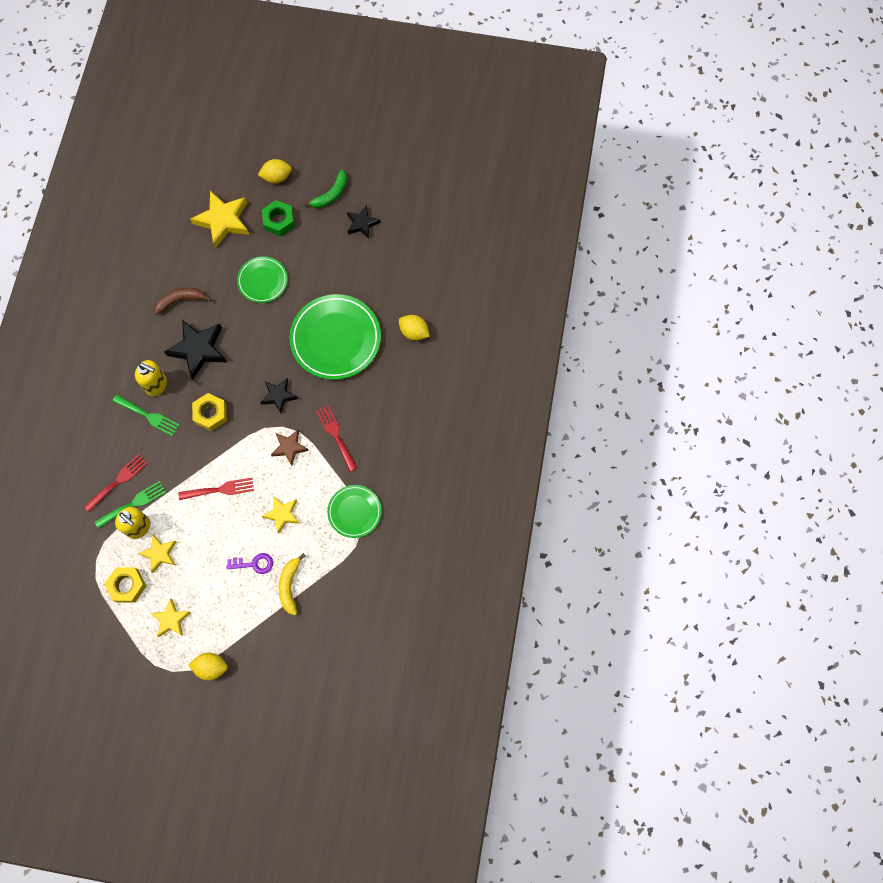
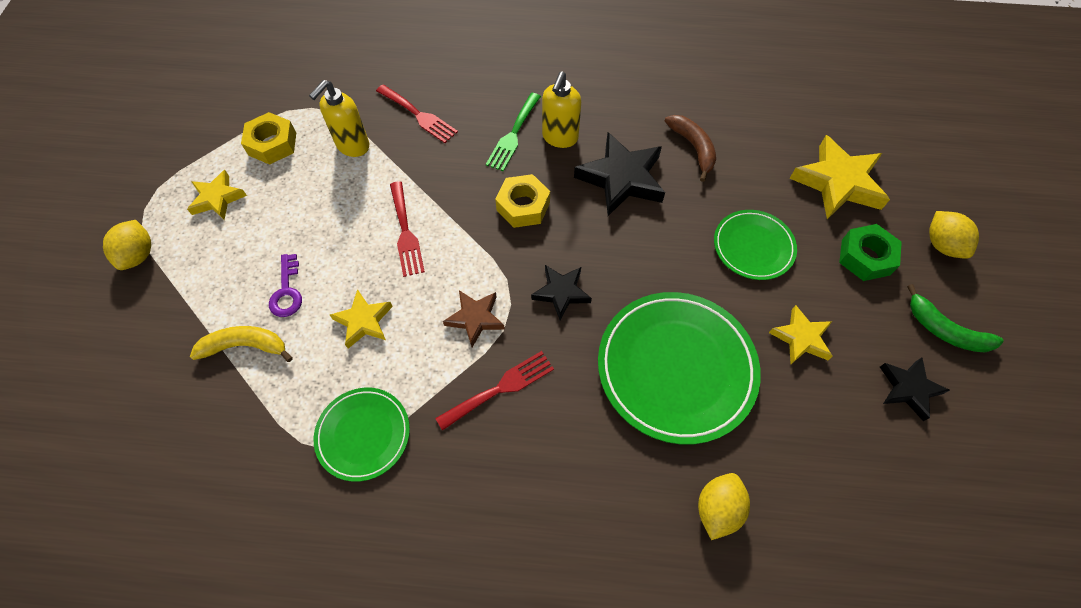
camera: 85 degrees right, 10 degrees down
(133, 503) = (386, 135): green fork -> none
(159, 554) = (313, 173): yellow star -> yellow star (801, 338)

